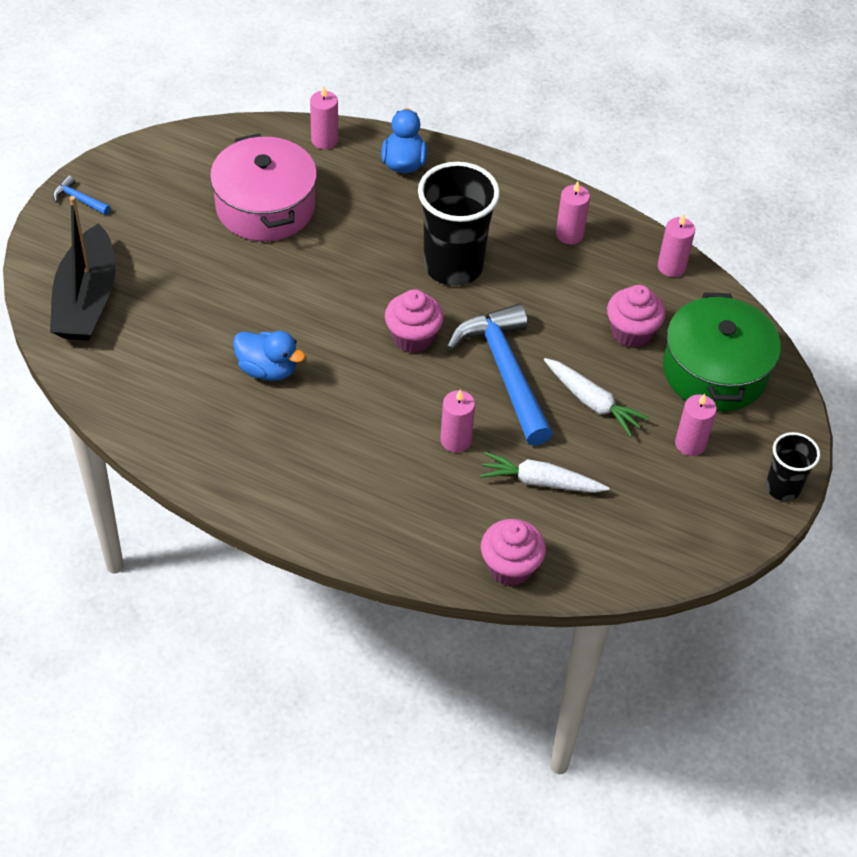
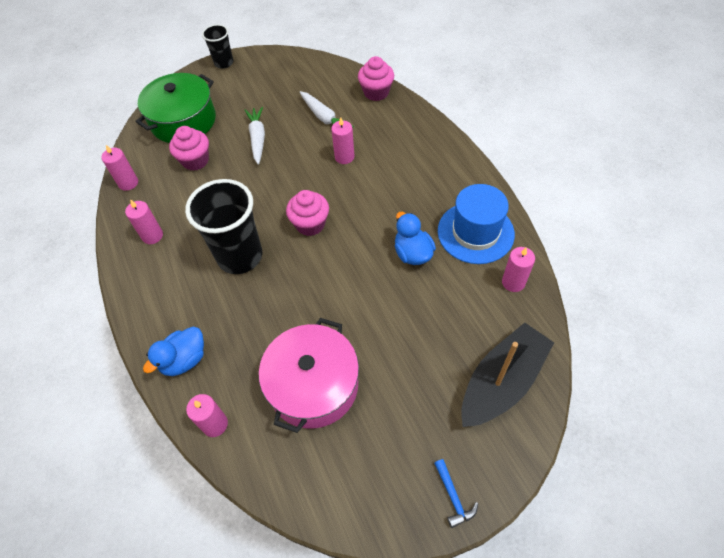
camera: 135 degrees left, 5 degrees up
(212, 433) = (475, 232): none -> blue hat
(505, 372) = (282, 176): blue hammer -> none
(690, 444) = (238, 98): pink candle -> pink candle (513, 282)

